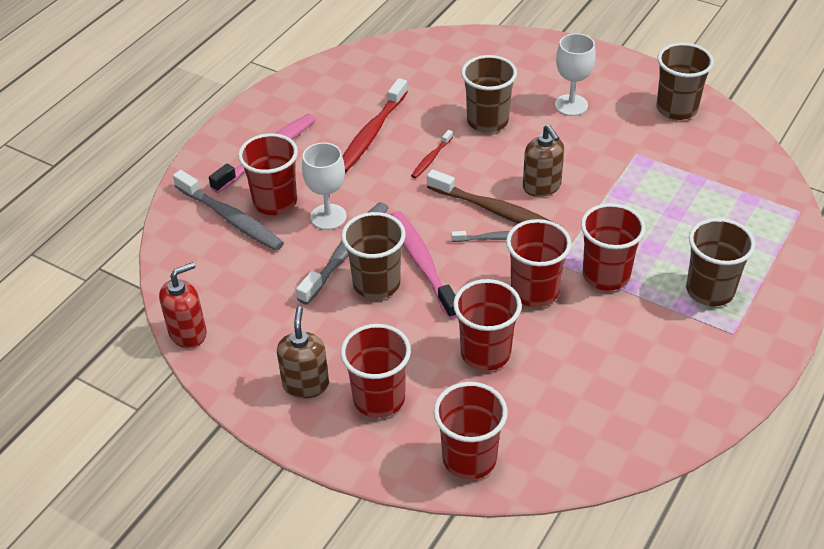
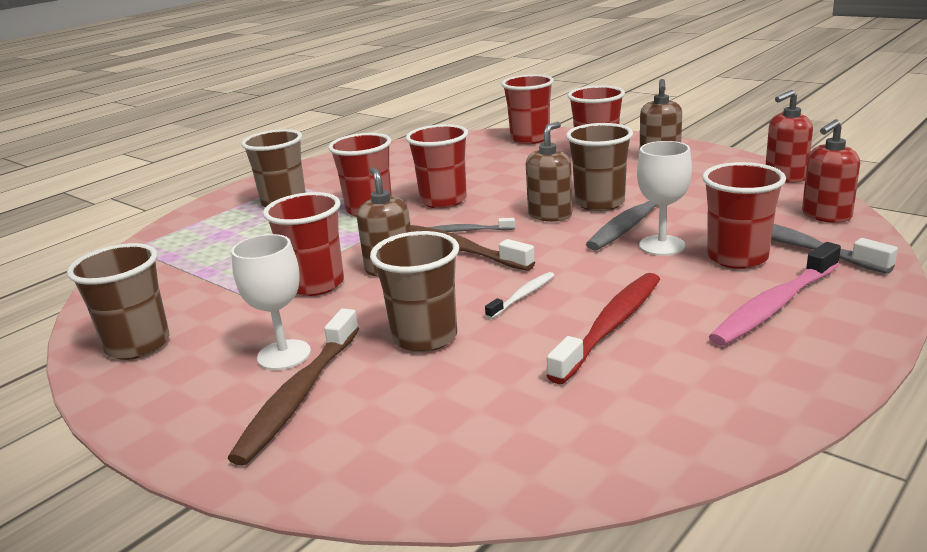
camera: 170 degrees left, 20 degrees down
(184, 260) = (826, 215): none -> red soap dispenser
(422, 263) = (550, 215): pink toothbrush -> brown soap dispenser
(431, 158) = (522, 296): red toothbrush -> white toothbrush
(485, 353) = (503, 173): red cup -> red cup (316, 284)
(543, 80) = (299, 395): none -> brown toothbrush

